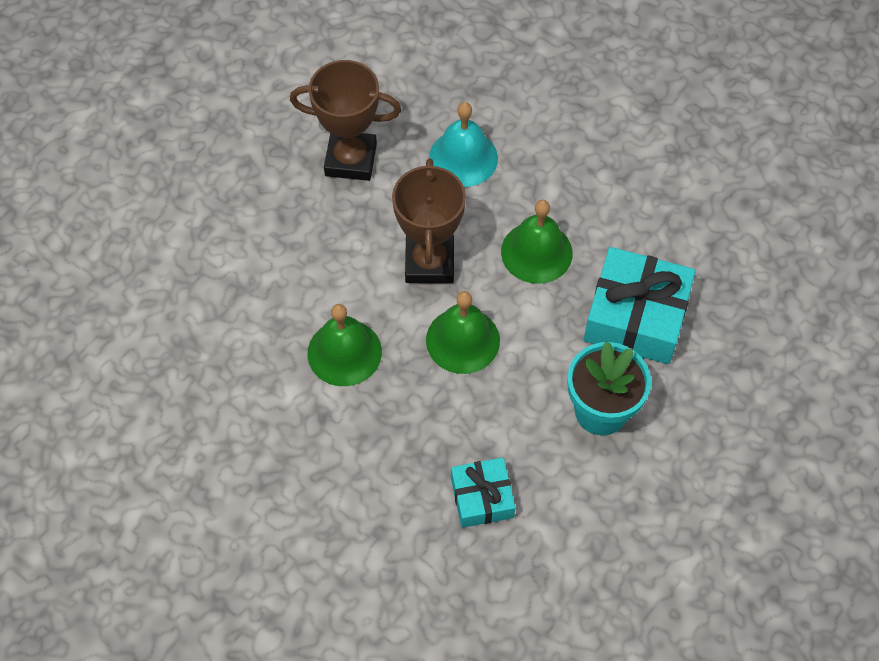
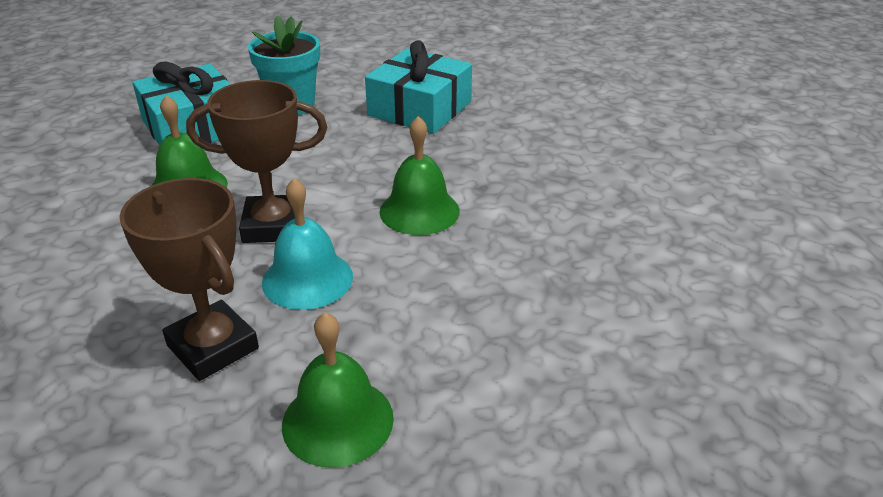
camera: 140 degrees left, 25 degrees down
(429, 262) = (273, 226): brown trophy -> brown trophy turned 45 degrees clockwise
(462, 340) = (321, 173): green bell -> green bell (338, 420)
(463, 158) = (120, 280): turquoise bell -> turquoise bell (307, 279)
(482, 497) = (420, 108): turquoise gift -> turquoise gift, size x1.72

